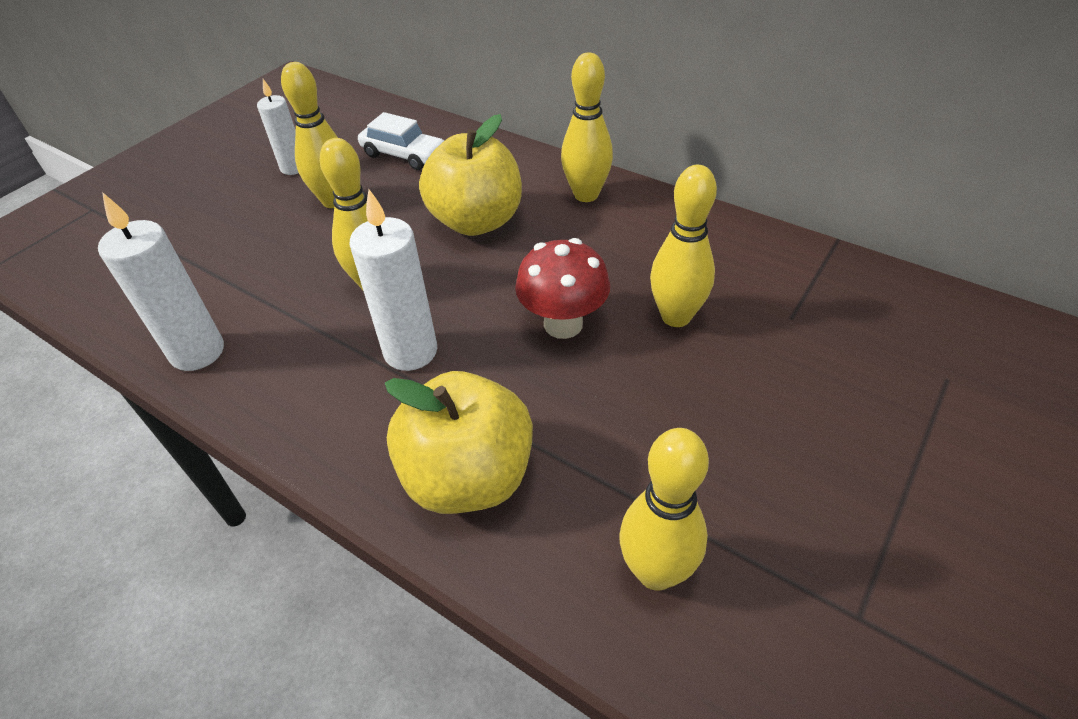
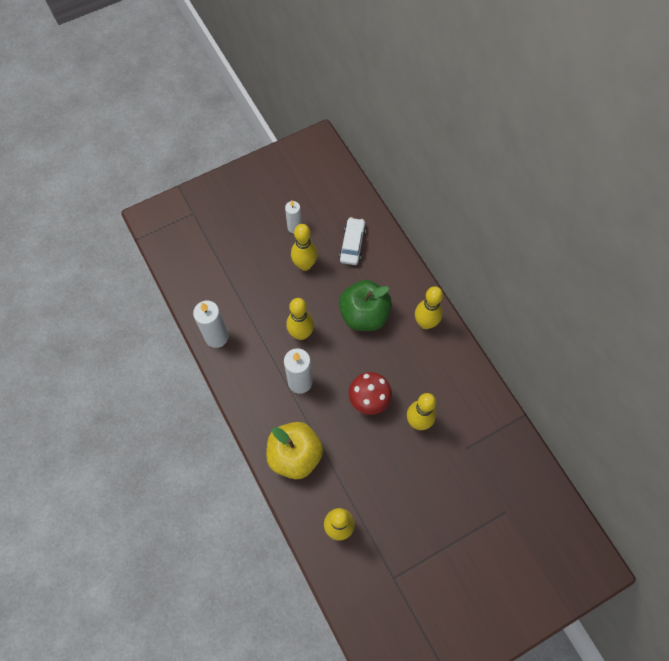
camera: 25 degrees right, 20 degrees up
(404, 155) = (352, 245): white car -> white car turned 135 degrees counterclockwise
(476, 221) = (364, 315): yellow apple -> green apple

